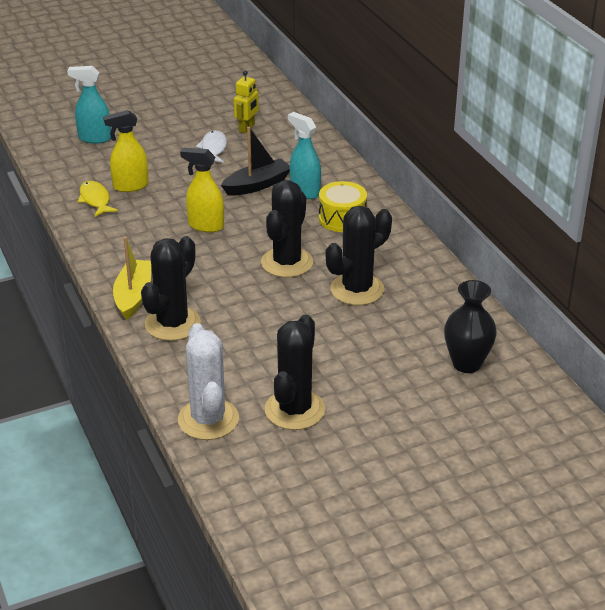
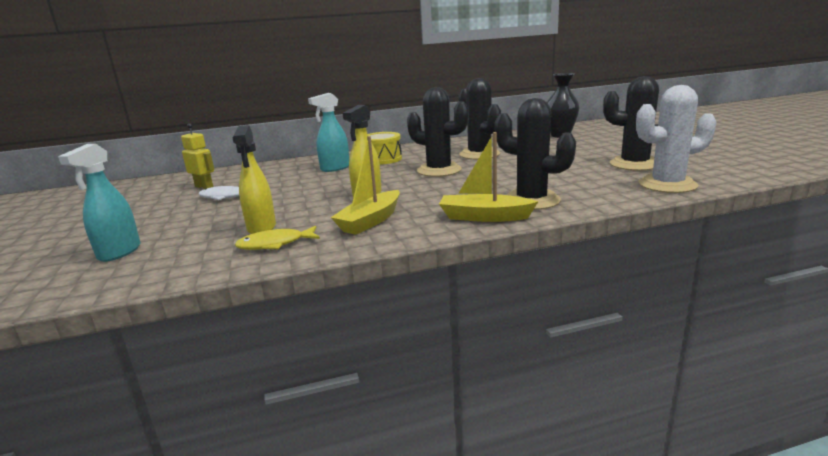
camera: 80 degrees left, 15 degrees down
(135, 237) = (370, 221): none -> yellow boat
(257, 185) = (311, 181): black boat -> none

